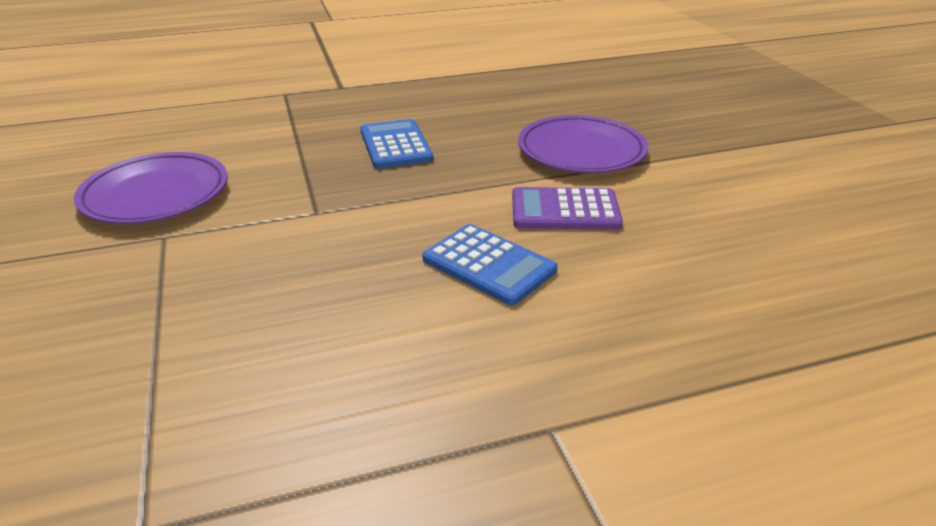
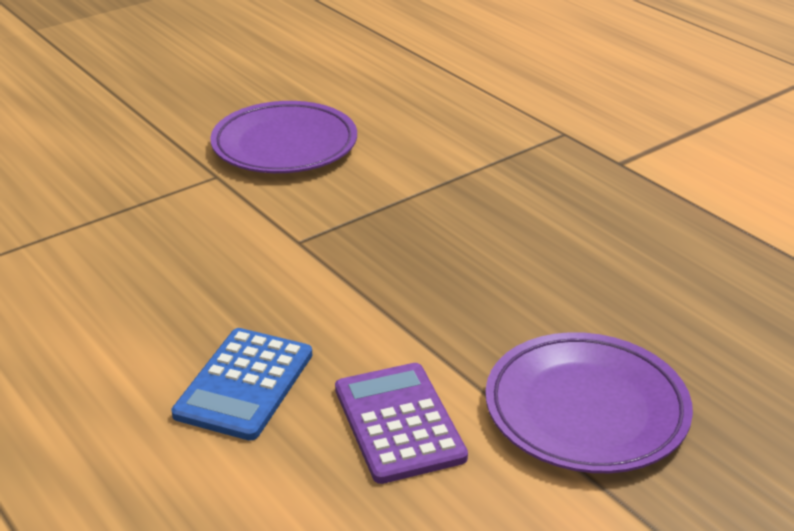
camera: 70 degrees right, 0 degrees up
(395, 145) = (487, 248): blue calculator -> none

